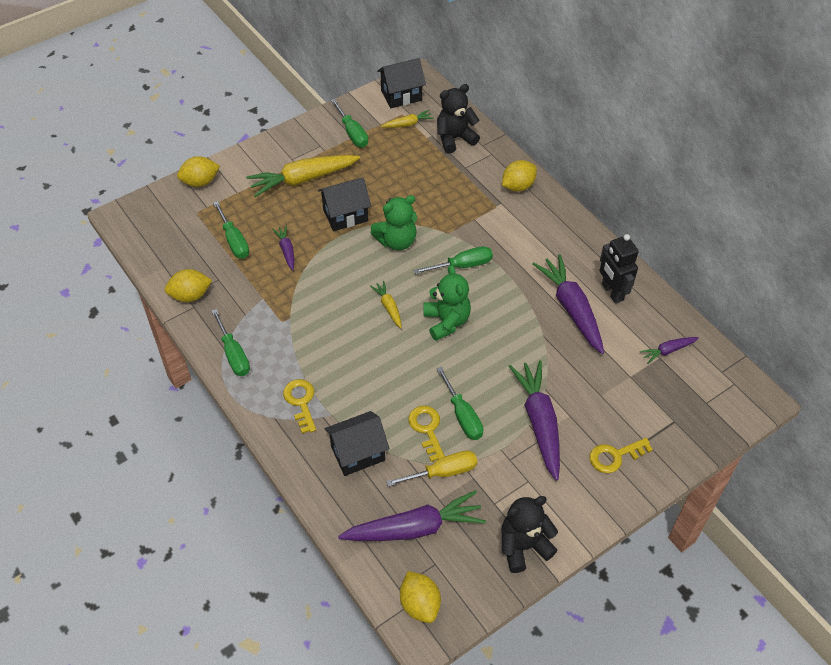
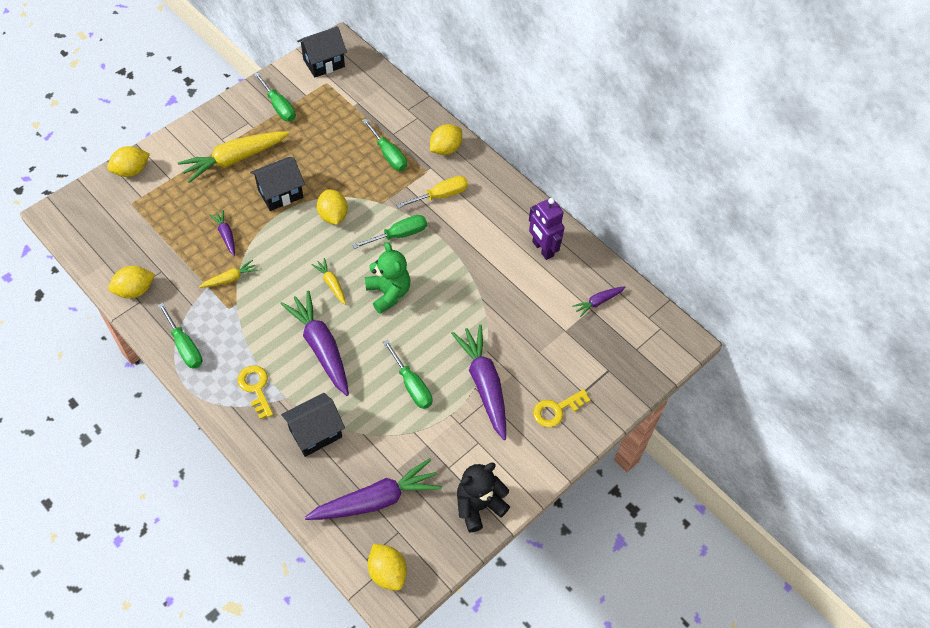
camera: 10 degrees left, 5 degrees up
(234, 241) = (172, 229): green screwdriver -> green screwdriver (388, 155)
(396, 241) = (333, 216): green teddy bear -> yellow lemon
(408, 124) = (333, 93): yellow carrot -> yellow carrot (230, 279)
(427, 429) = (379, 402): yellow key -> none
(442, 472) = (398, 443): yellow screwdriver -> yellow screwdriver (440, 195)
(455, 138) = (380, 104): black teddy bear -> none
(571, 308) = (505, 269): purple carrot -> purple carrot (321, 347)
(612, 292) = (542, 249): black robot -> purple robot

